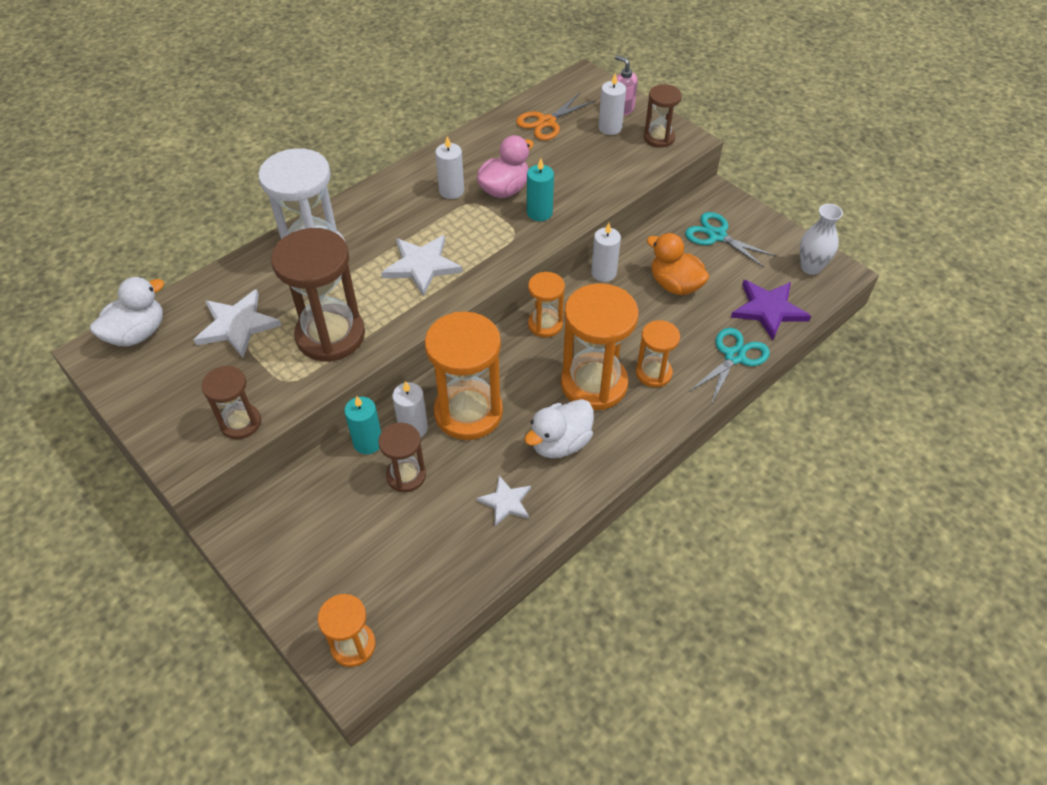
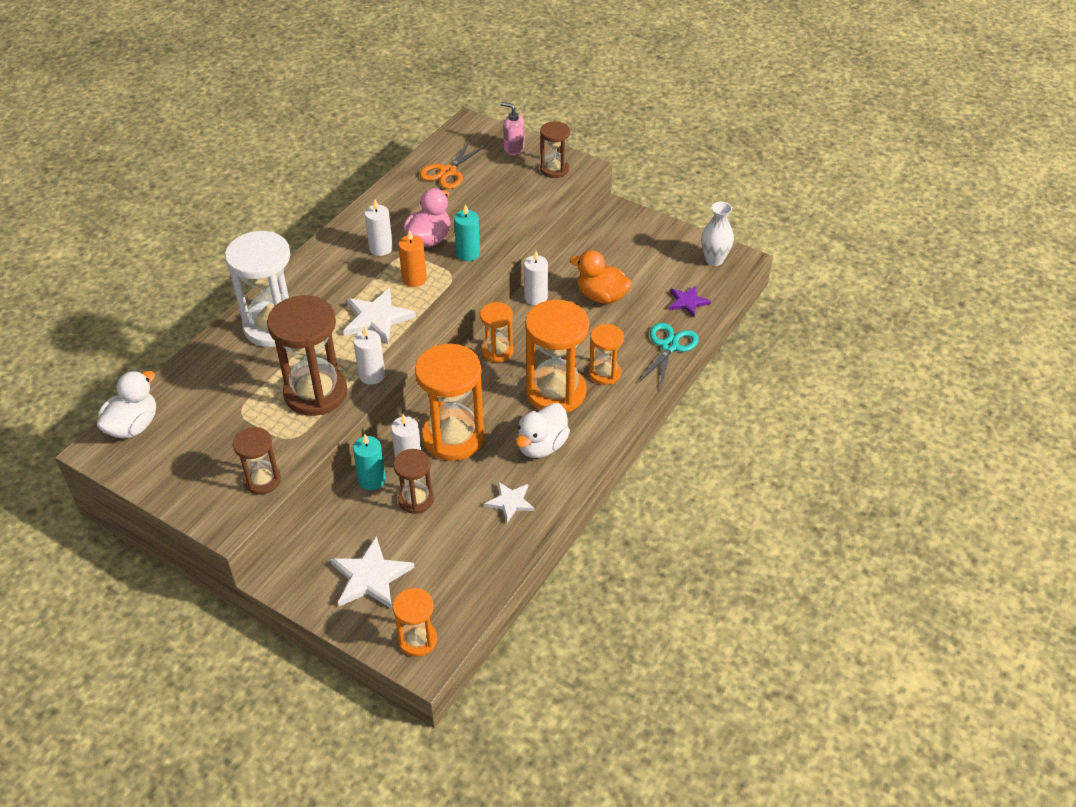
camera: 15 degrees left, 5 degrees down
(237, 325) = (225, 401): white star -> white star (370, 577)
(474, 230) = (414, 279): none -> orange candle
(610, 128) = (507, 167): white candle -> white candle (372, 375)
(717, 235) = (626, 247): turquoise scissors -> none
(768, 309) = (687, 302): purple star -> purple star, size x0.62

